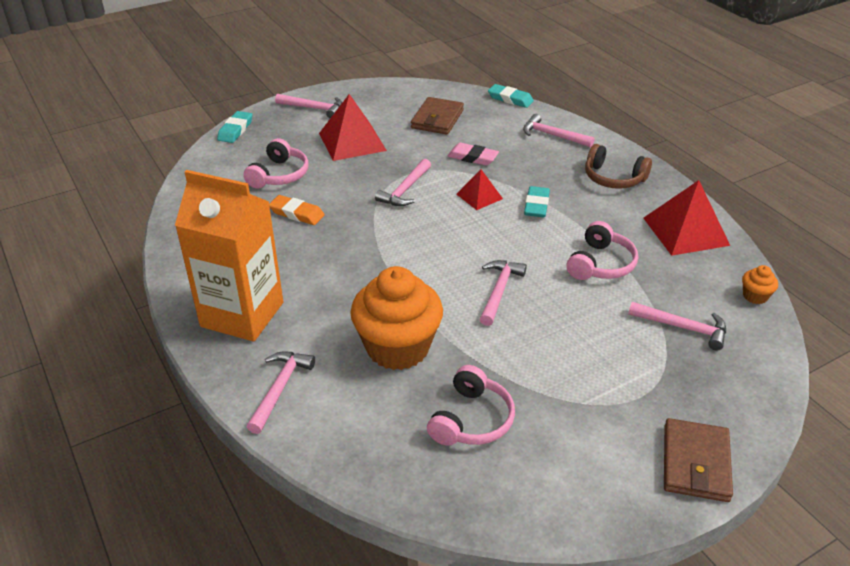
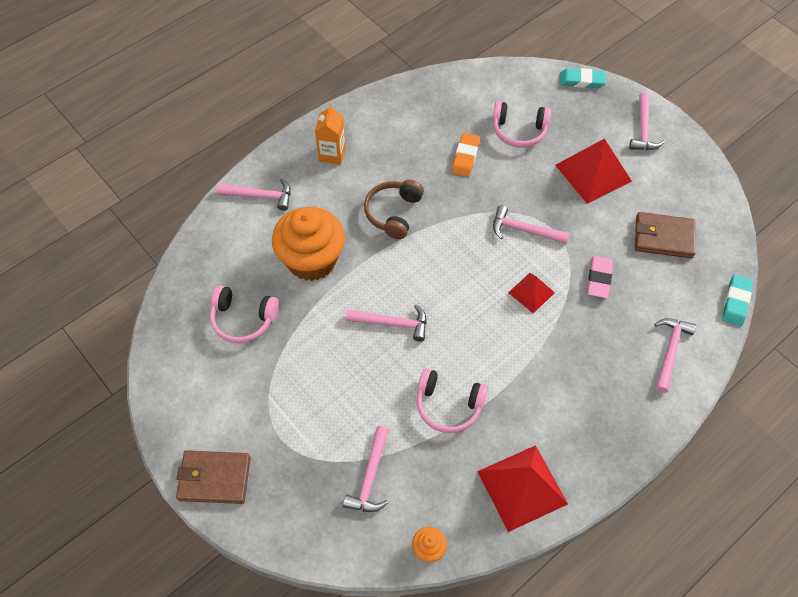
camera: 80 degrees right, 20 degrees up
(242, 314) = (332, 154): orange carton -> orange carton, size x0.49
(536, 205) = (530, 344): turquoise eraser -> none
(613, 178) = (602, 415): brown headphones -> brown headphones (393, 213)

